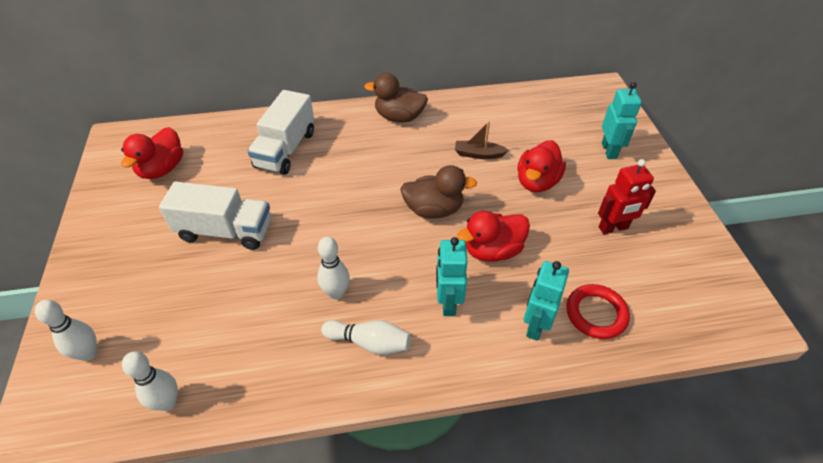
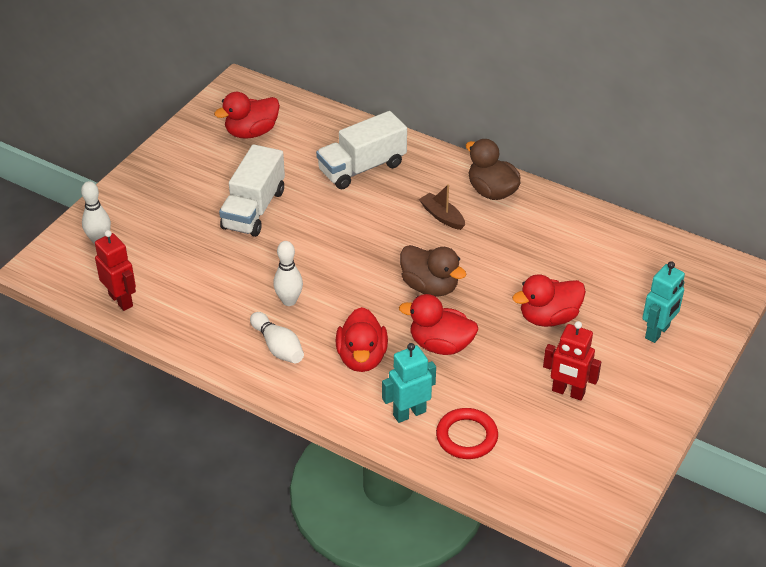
camera: 40 degrees right, 5 degrees down
(167, 402) = (121, 300): white bowling pin -> red robot
(225, 231) = (254, 209): white truck -> white truck turned 60 degrees clockwise
(448, 303) = (362, 358): turquoise robot -> red duck
(478, 154) = (525, 264): brown boat -> brown boat (442, 216)

